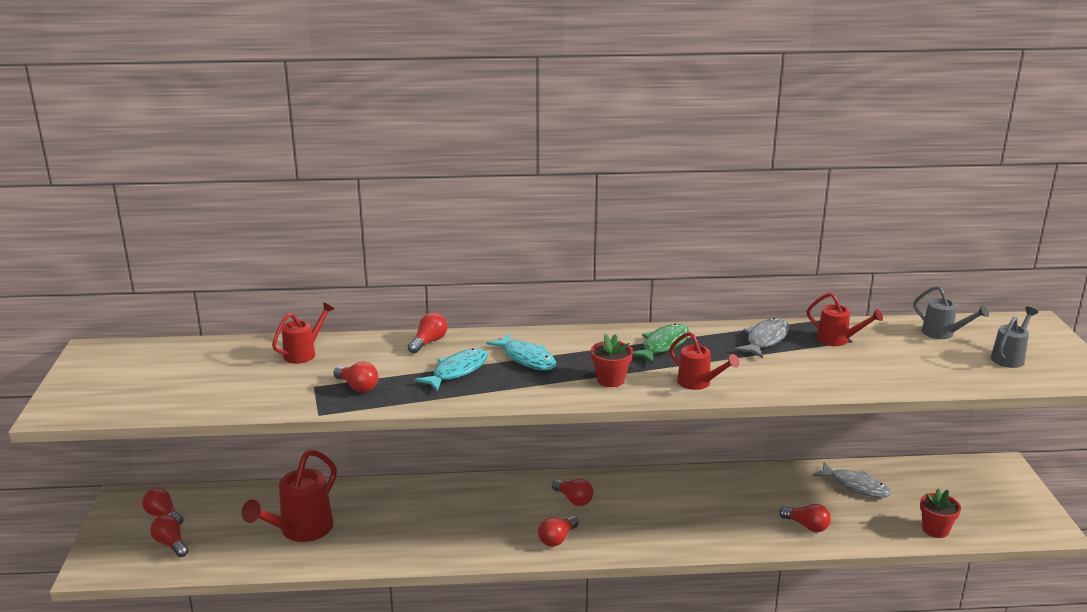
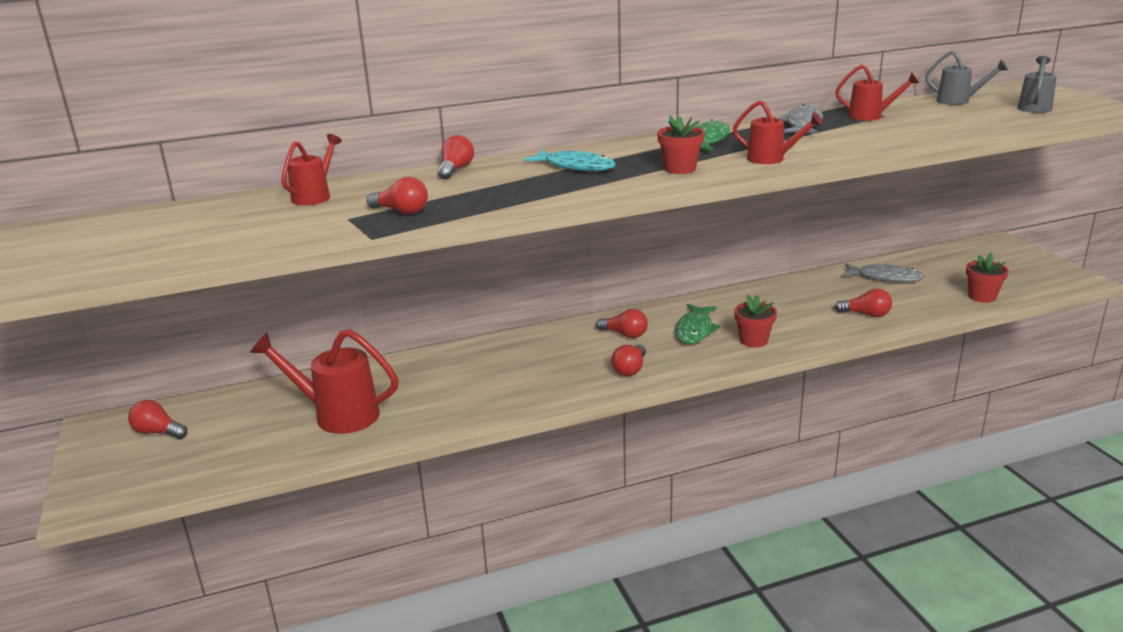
camera: 15 degrees left, 0 degrees up
(171, 544) = (181, 457): red light bulb -> none
(300, 530) = (337, 415): red watering can -> red watering can turned 90 degrees clockwise
(457, 371) = (507, 185): turquoise fish -> none
(638, 508) = (695, 330): none -> green fish
(683, 532) = (753, 340): none -> red flower pot

